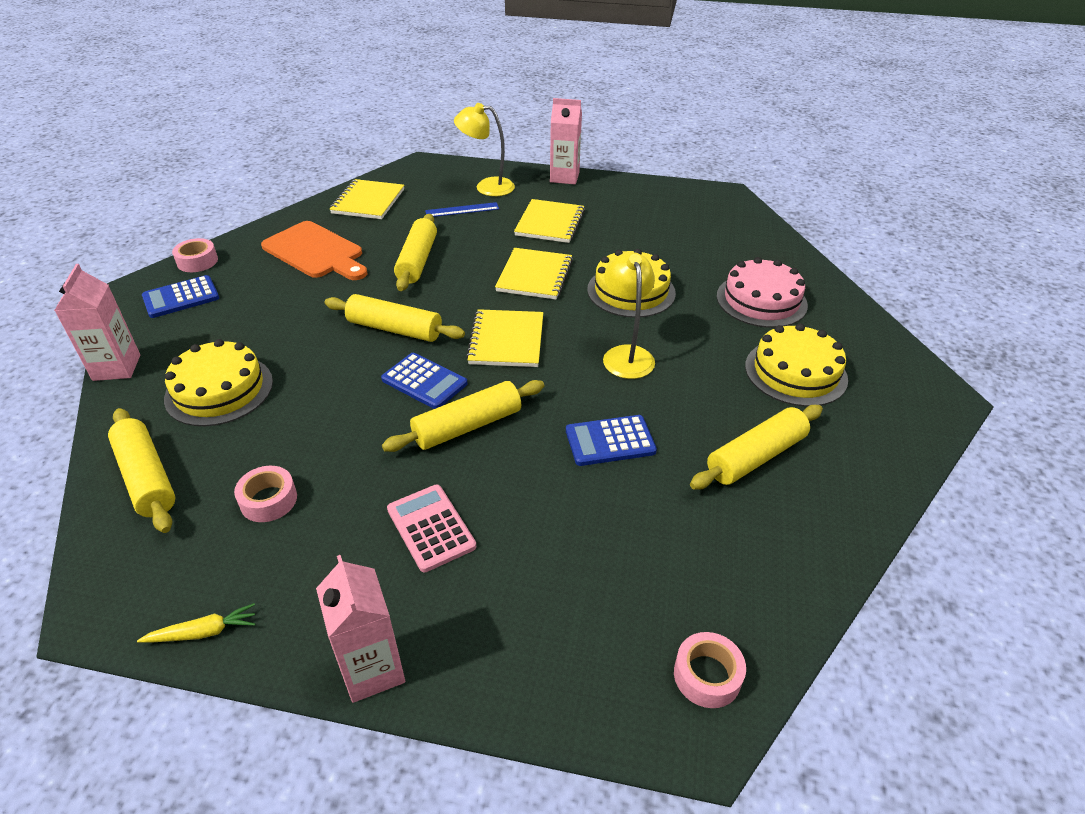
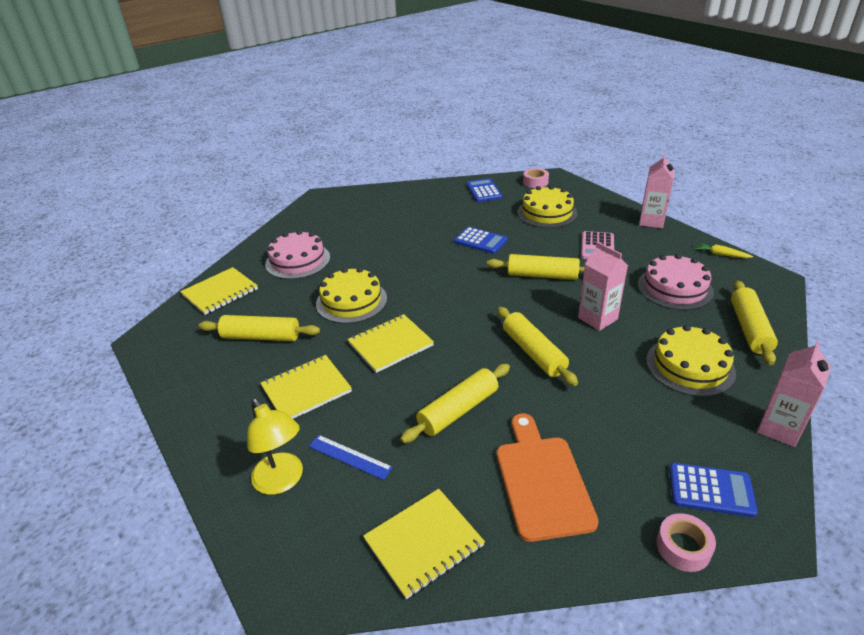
camera: 135 degrees left, 5 degrees down
(268, 500) = (675, 288): pink tape -> pink cake
(424, 381) = (545, 308): blue calculator -> blue calculator (484, 191)
(506, 340) = (469, 308): yellow notebook -> yellow notebook (220, 292)
(564, 177) = (201, 444): pink carton -> pink carton (597, 318)
(626, 354) = (415, 269): yellow lamp -> none
(756, 456) = (429, 212): yellow rolling pin -> yellow rolling pin (261, 337)
(795, 372) = (354, 227): yellow cake -> yellow cake (547, 213)

